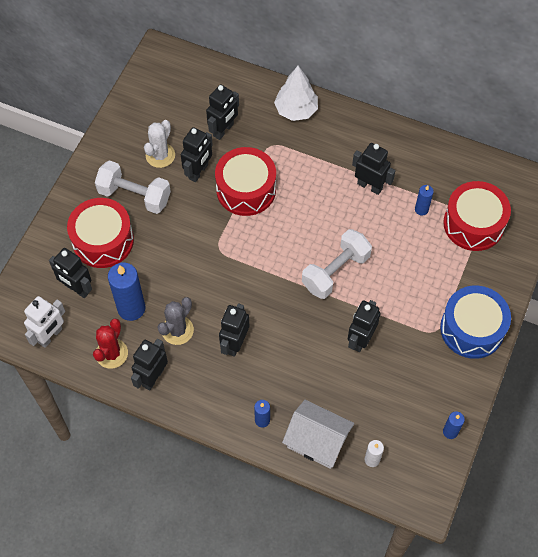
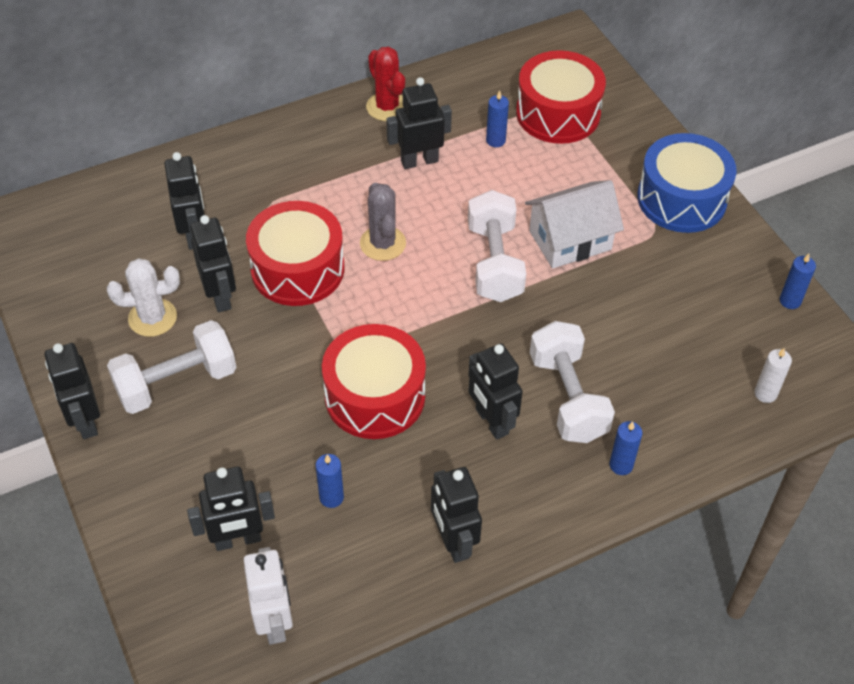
camera: 50 degrees left, 10 degrees down
(103, 240) = (201, 461): red drum -> red drum (375, 396)
(111, 353) = (374, 565): red cactus -> red cactus (387, 107)
(131, 308) = (331, 497): blue candle -> blue candle, size x0.52
(160, 155) = (152, 318): white cactus -> white cactus turned 75 degrees counterclockwise
(177, 330) = (414, 468): grey cactus -> grey cactus (383, 243)
(281, 367) = (568, 397): none -> white dumbbell
(296, 110) = (249, 155): white tree -> none
(317, 441) = (697, 429): white house -> white house (570, 240)
(360, 339) = (603, 300): black robot -> black robot (85, 421)

